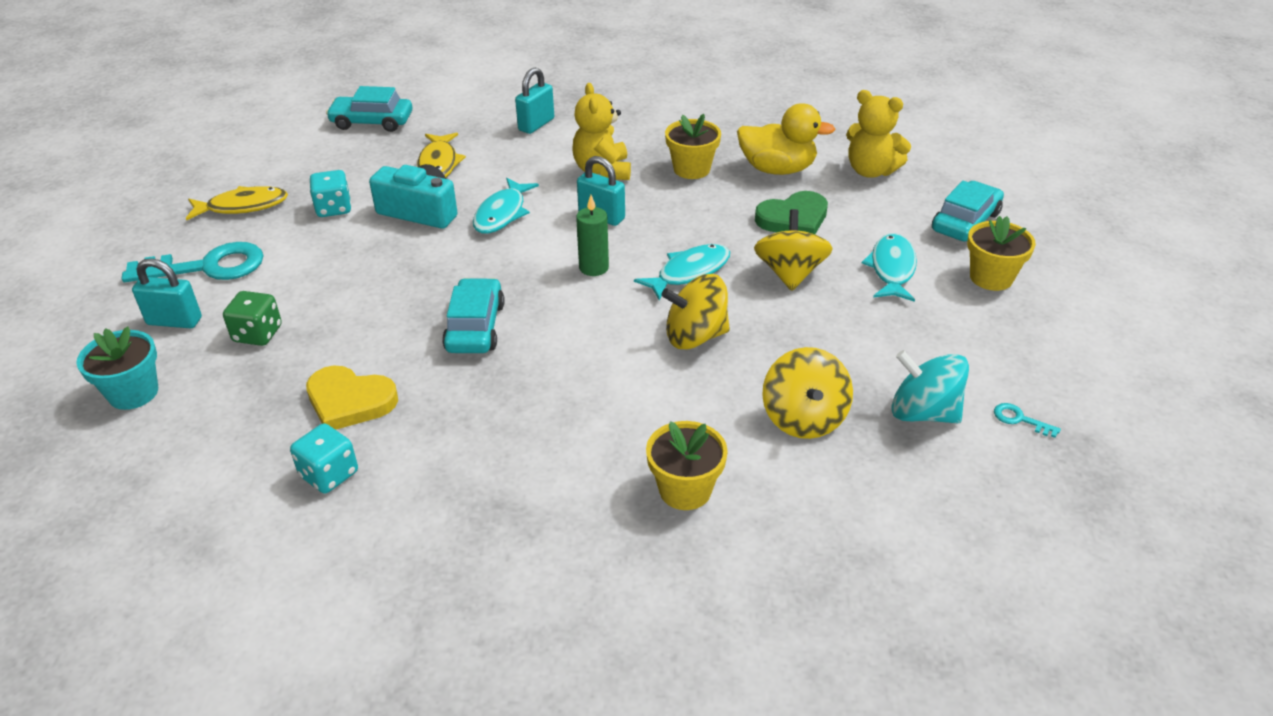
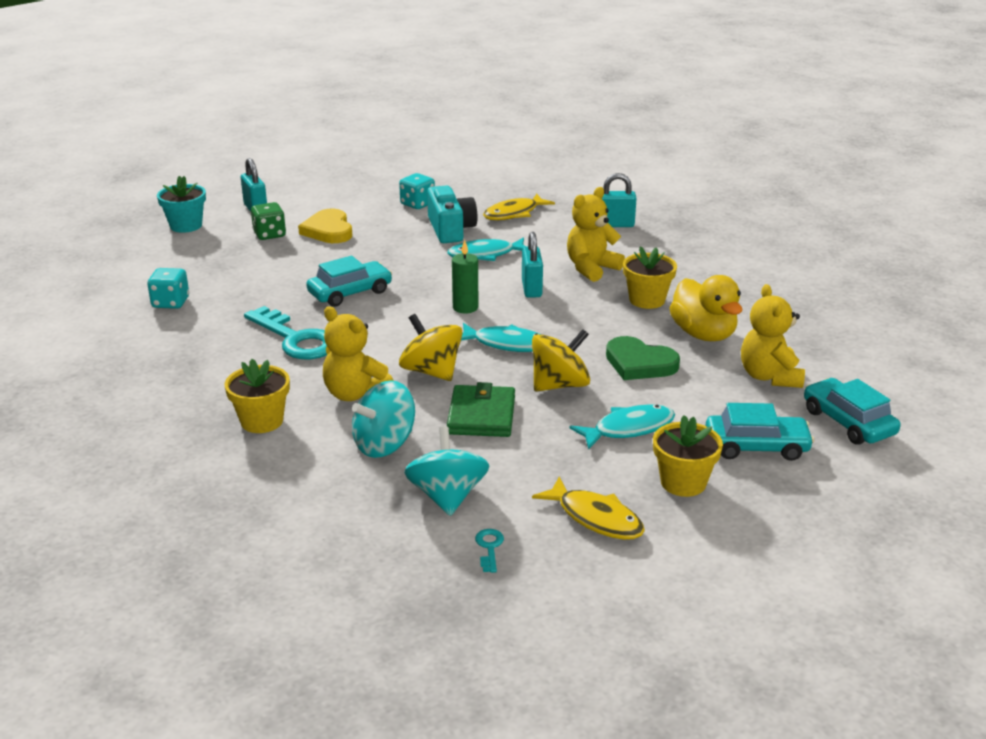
camera: 55 degrees right, 10 degrees down
(208, 267) = (314, 196): turquoise key -> turquoise key (296, 339)
(243, 206) = (384, 180): yellow fish -> yellow fish (595, 518)
(349, 401) = (238, 283): yellow heart -> yellow heart (328, 230)
(372, 122) = (531, 175): turquoise car -> turquoise car (848, 422)
(692, 402) = (355, 394): none -> yellow teddy bear
(803, 338) = (481, 415): none -> green wallet
(804, 418) = (384, 444): yellow spinning top -> turquoise spinning top

